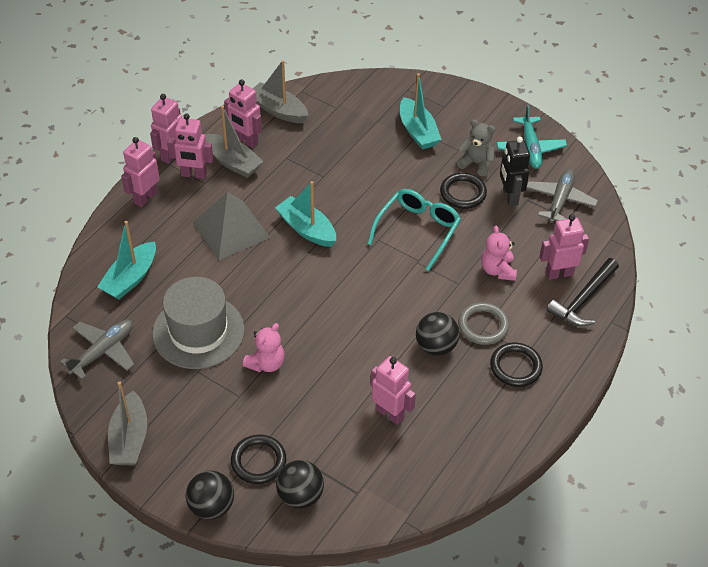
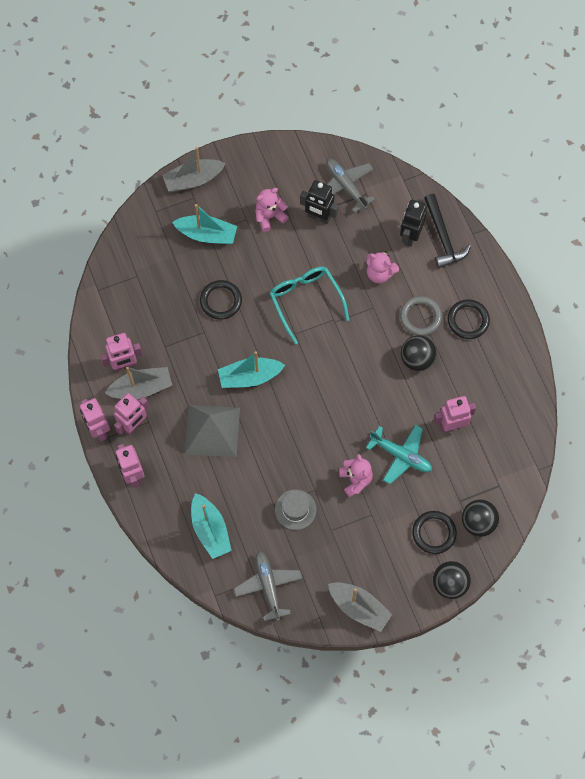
camera: 55 degrees left, 20 degrees up
(198, 332) = (295, 509): grey hat -> grey hat, size x0.53
(278, 110) = (108, 320): grey boat -> grey boat (193, 180)
(463, 193) = (292, 246): black ring -> black ring (221, 301)
(476, 163) = (269, 216): grey teddy bear -> pink teddy bear
(530, 148) = (282, 169): turquoise plane -> turquoise plane (401, 455)
(559, 273) = (410, 236): pink robot -> black robot

